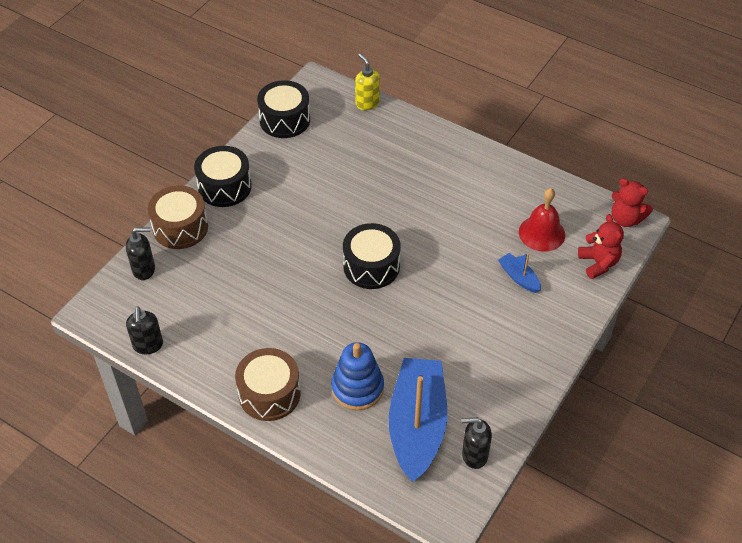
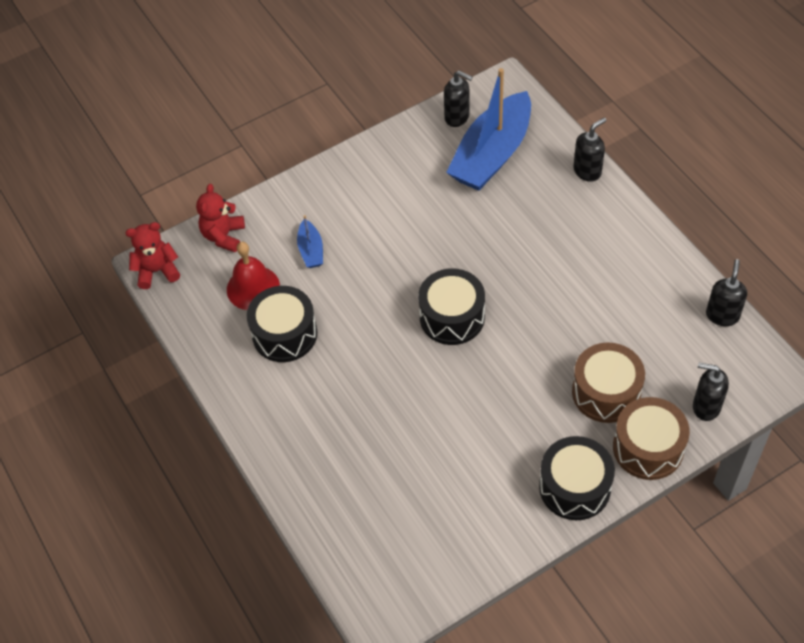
camera: 150 degrees left, 5 degrees up
(269, 394) = (614, 226): brown drum -> brown drum (606, 392)
(285, 120) = (454, 567): black drum -> black drum (284, 334)
(317, 442) = (587, 171): none -> black soap dispenser
(357, 388) = (529, 203): blue stacking toy -> none
(367, 103) = (333, 550): yellow soap dispenser -> none
(625, 219) = (157, 271): red teddy bear -> red teddy bear turned 75 degrees counterclockwise

